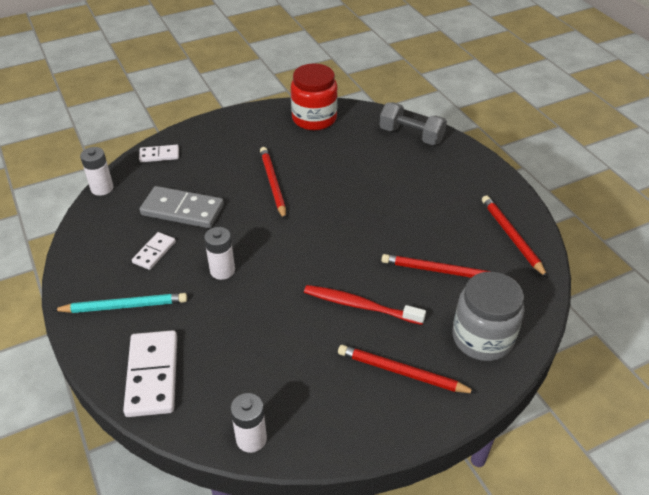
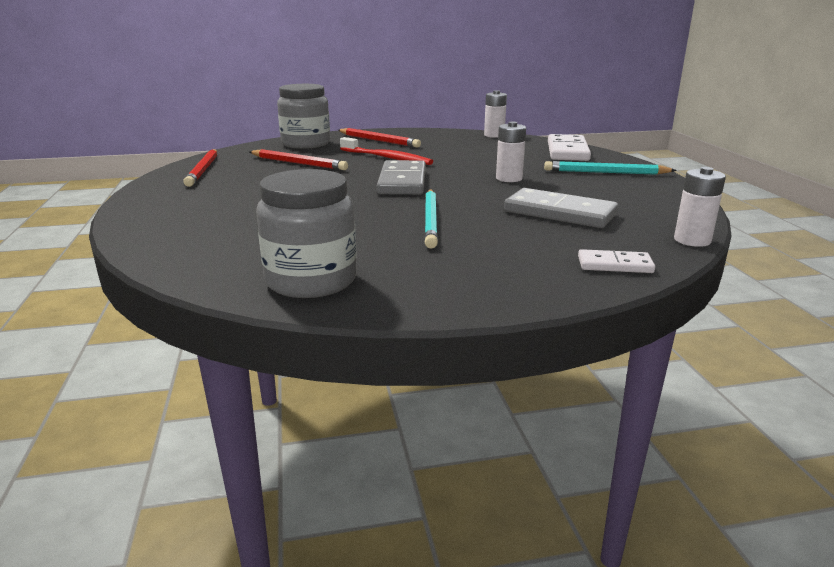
camera: 165 degrees left, 20 degrees down
(154, 252) = (586, 192): white domino -> none
(273, 184) = (431, 220): red pencil -> turquoise pencil
(314, 118) = (311, 280): red jar -> grey jar
(317, 244) = (402, 182): none -> grey domino
(411, 135) = (177, 242): grey dumbbell -> none

